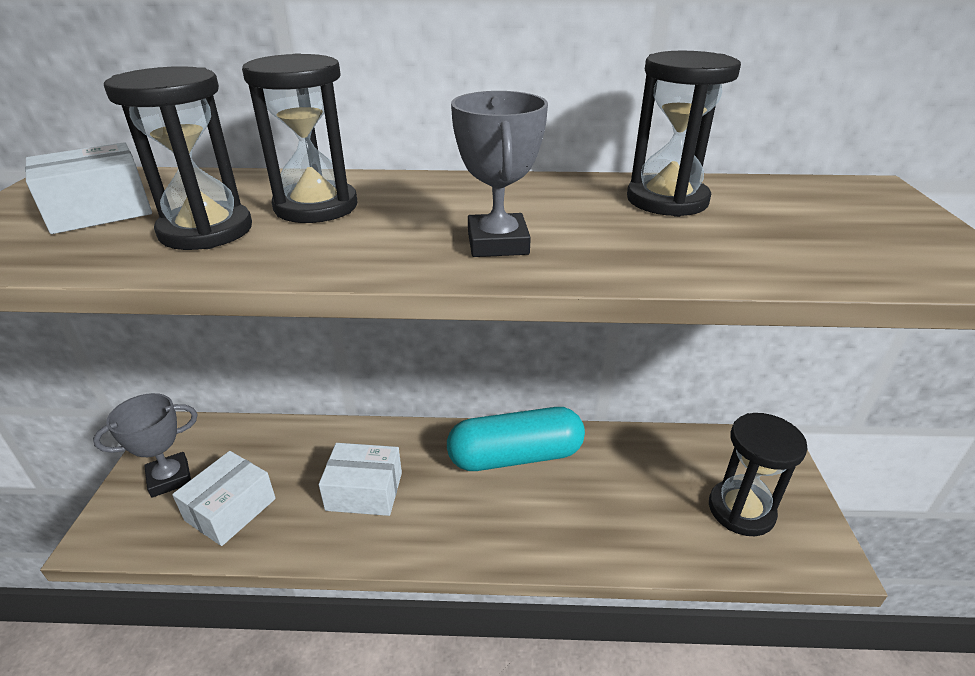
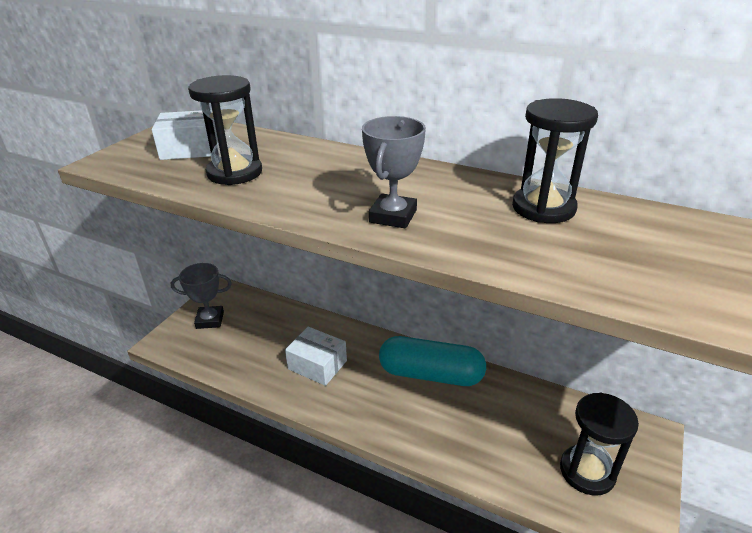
camera: 25 degrees right, 0 degrees up
(231, 509) = (235, 350): white box -> none
(316, 206) = (304, 168): black hourglass -> none

